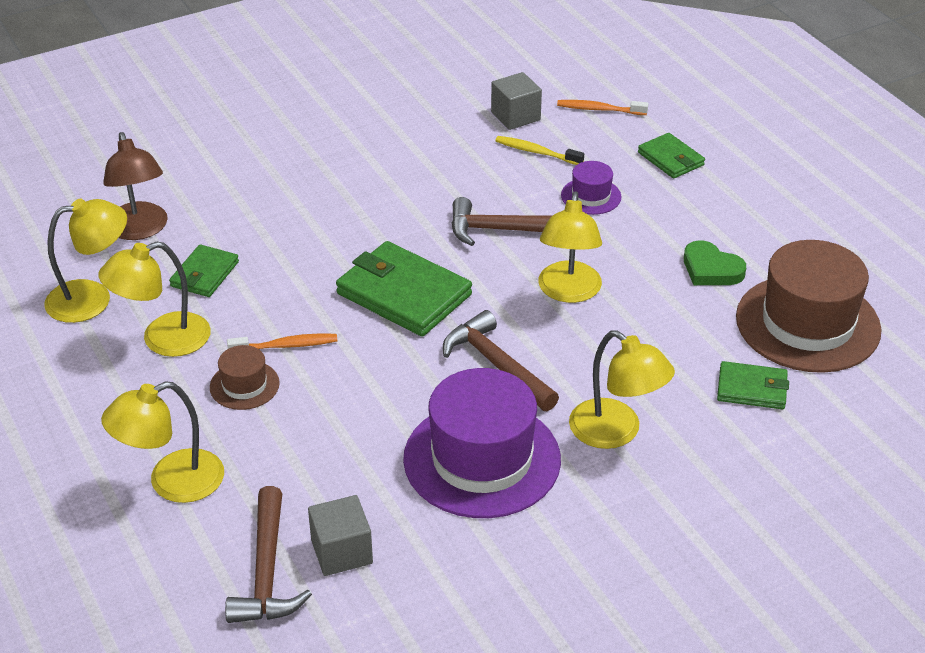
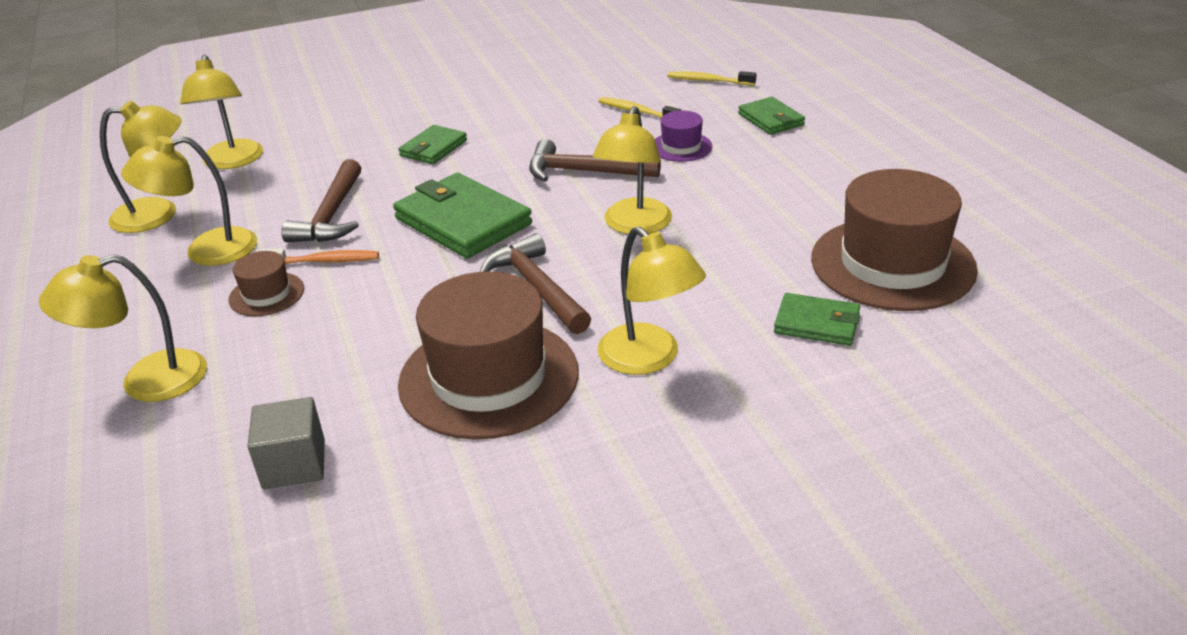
camera: 10 degrees right, 5 degrees down
(140, 230) = (232, 162): brown lamp -> yellow lamp
(204, 274) = (275, 198): green wallet -> green wallet (433, 148)
(267, 571) = (201, 480): brown hammer -> brown hammer (331, 215)
(482, 459) = (489, 377): purple hat -> brown hat
(515, 116) = (625, 84): grey cube -> none
(599, 109) = (708, 81): orange toothbrush -> yellow toothbrush
(711, 269) = (793, 211): green heart -> none

